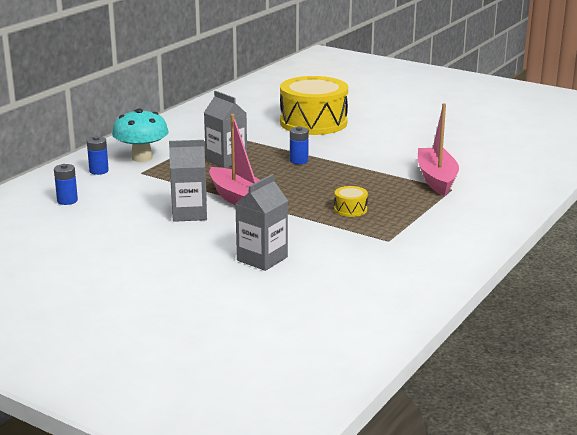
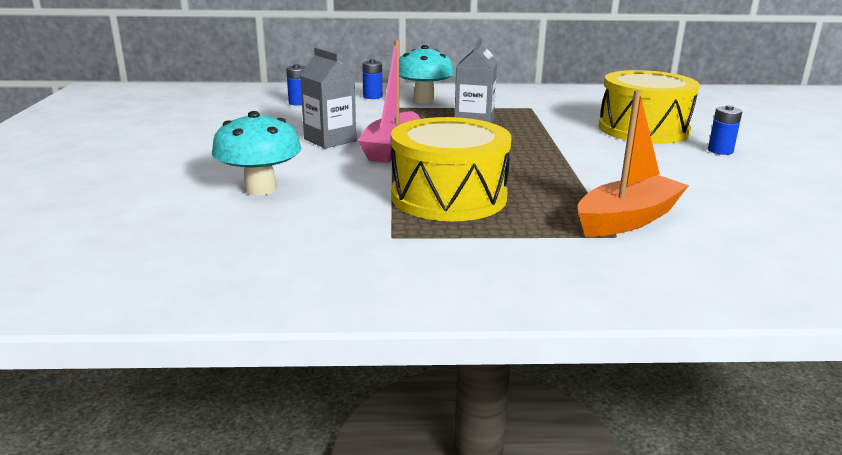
camera: 55 degrees right, 0 degrees up
(262, 259) = (260, 189): grey carton -> turquoise mushroom
(299, 161) = (533, 146): blue battery -> blue battery (720, 151)
(350, 209) = (448, 197): yellow drum -> yellow drum, size x2.49
(436, 179) = (627, 219): pink boat -> orange boat

